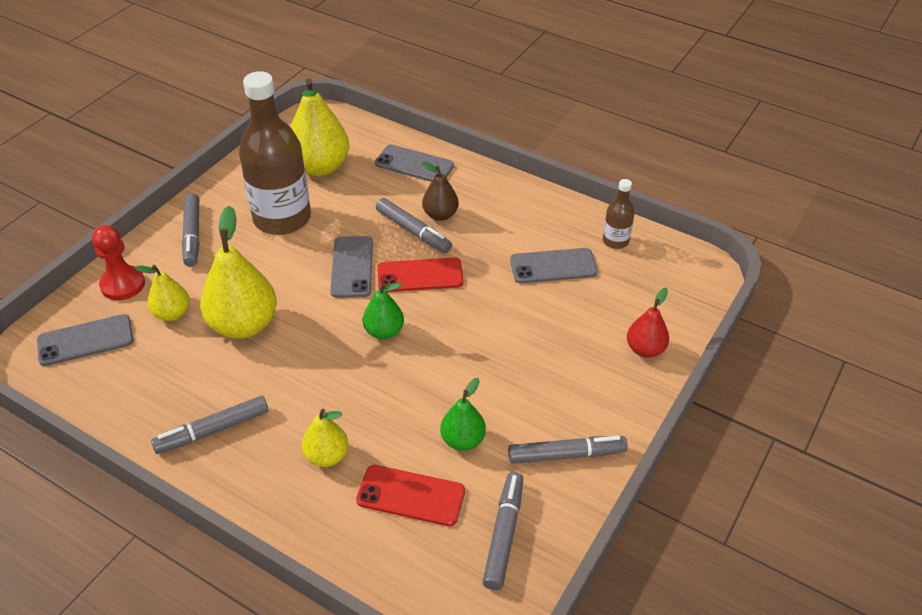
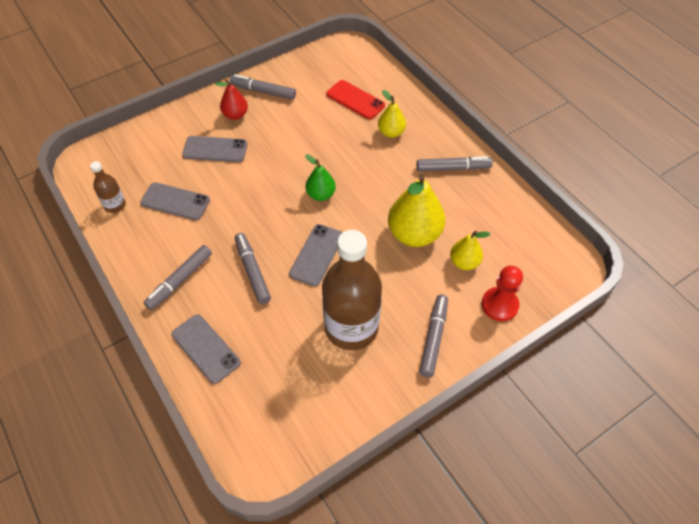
camera: 155 degrees left, 10 degrees up
(85, 340) = (531, 262): grey phone -> grey phone (215, 149)
(320, 167) = (291, 382): yellow pear -> none
(420, 275) = (272, 228): red phone -> none
(440, 215) = (221, 280): brown pear -> none
(462, 440) = (312, 116): green pear -> none
(503, 534) = (319, 70): grey marker -> grey marker (180, 280)
(645, 349) = (171, 127): red pear -> red pear (235, 115)

